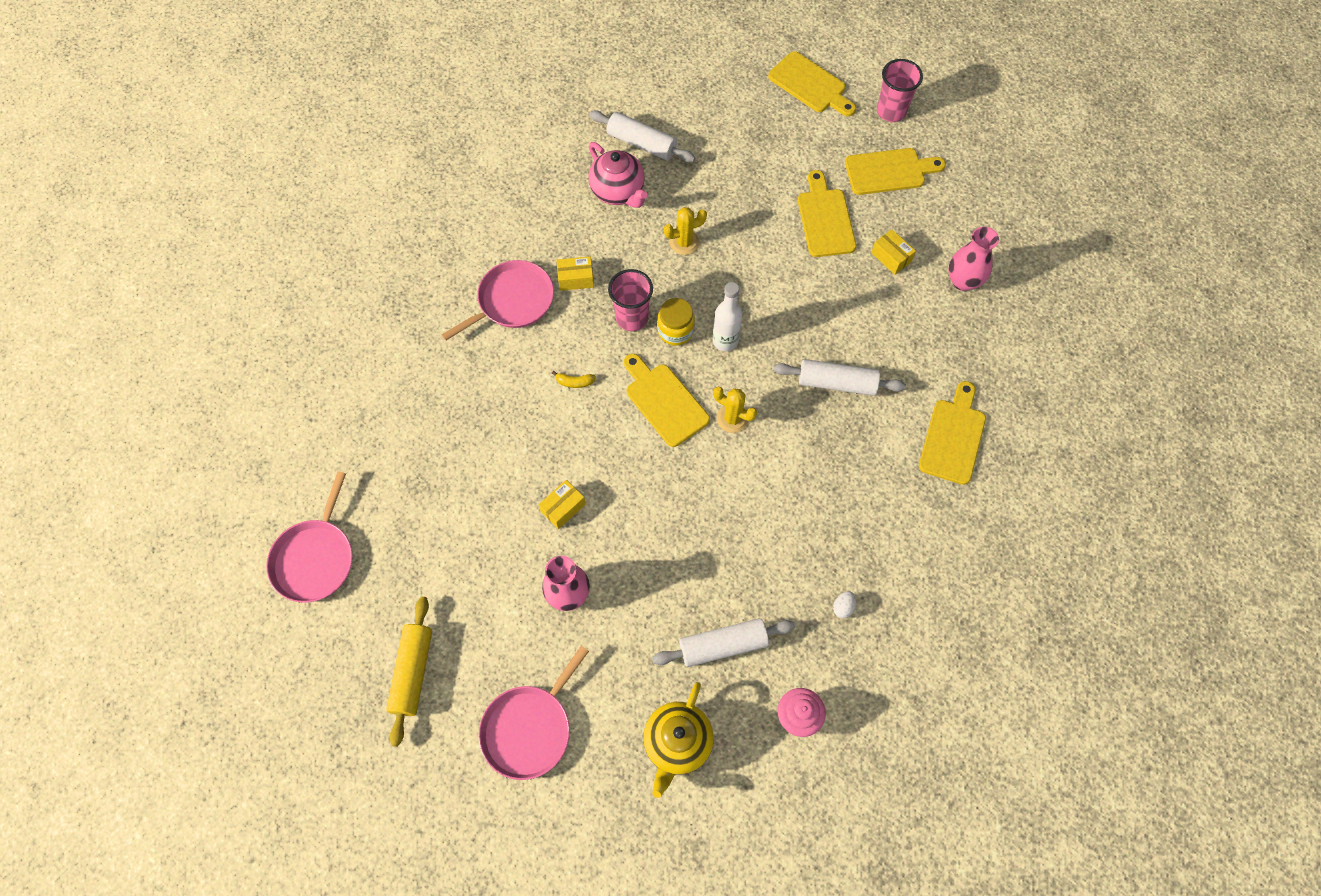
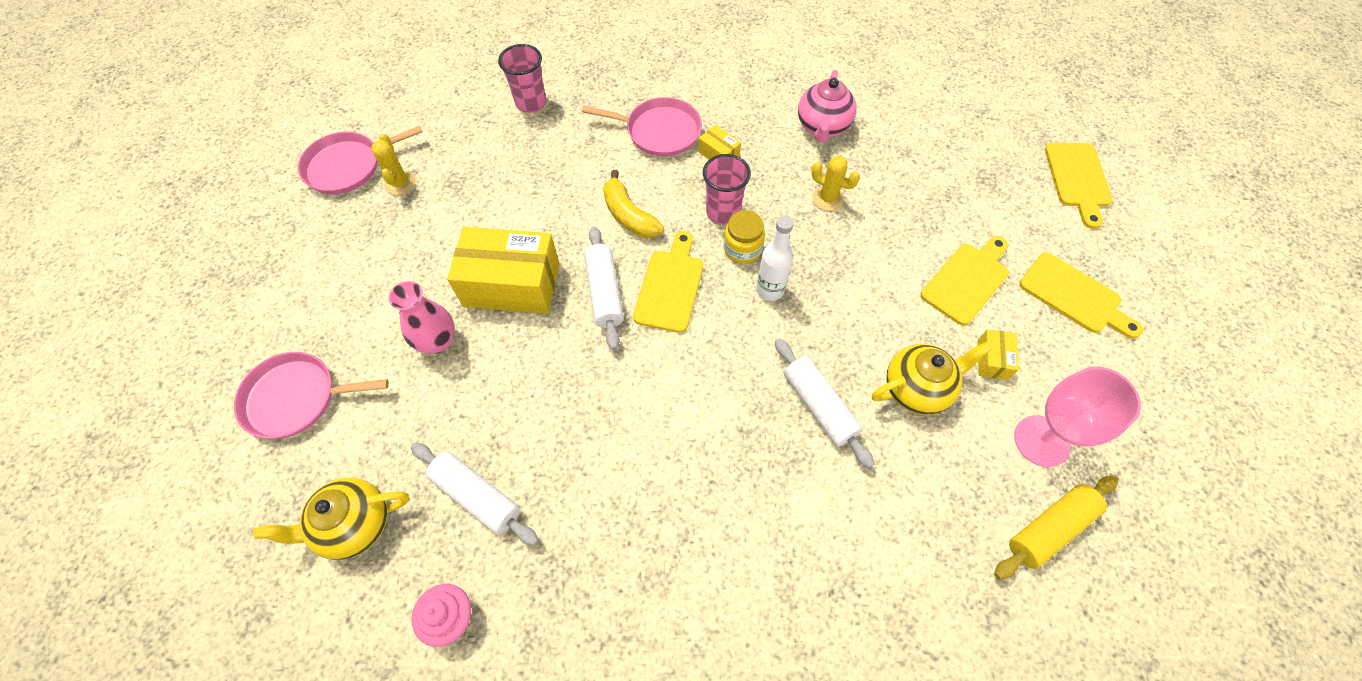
camera: 50 degrees right, 5 degrees down
(412, 672) = (295, 285): yellow rolling pin -> yellow rolling pin (1049, 529)
(563, 508) = (511, 284): yellow box -> yellow box, size x2.25
(574, 382) = (629, 215): yellow banana -> yellow banana, size x2.05
(642, 143) = (881, 112): white rolling pin -> white rolling pin (605, 292)
(732, 418) = (702, 347): yellow cactus -> yellow cactus (400, 183)
(843, 607) = (596, 579): white egg -> none
(873, 317) = (917, 389): none -> yellow teapot
(891, 111) = (1133, 255): pink cup -> pink cup (531, 103)
(953, 437) = (867, 555): yellow cutting board -> none
(963, 281) = (1041, 441): pink vase -> pink goblet

